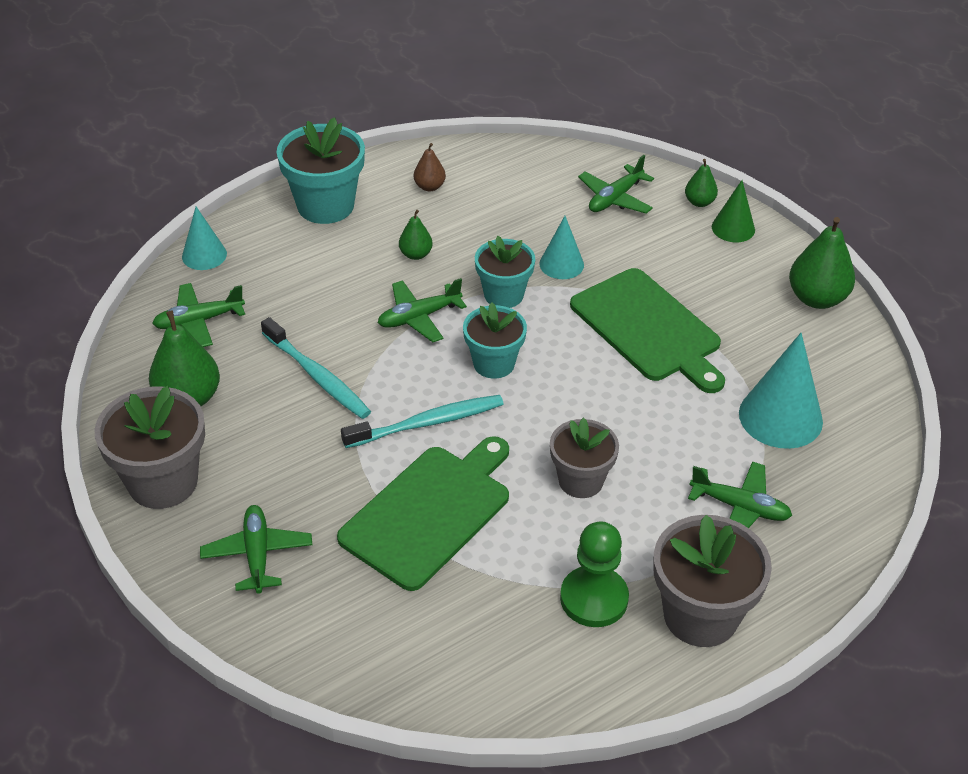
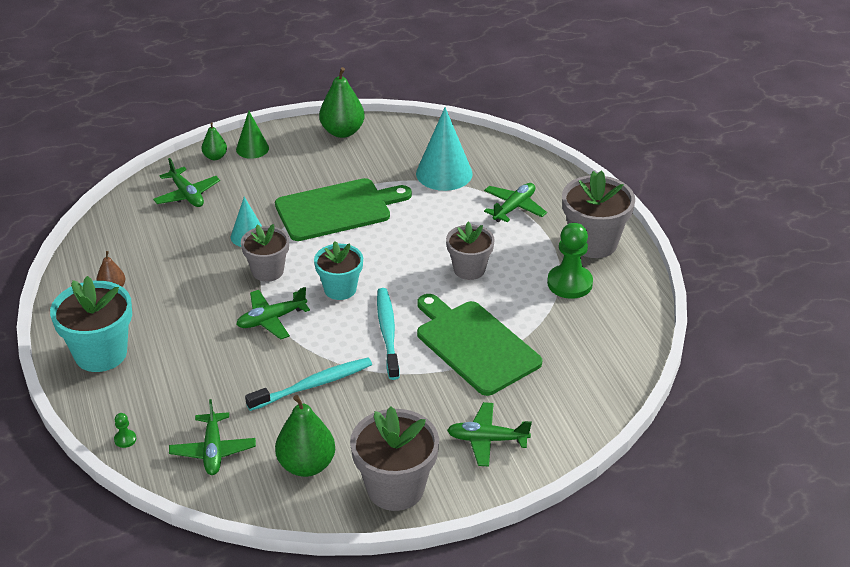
camera: 75 degrees left, 5 degrees down
(204, 255) = (125, 439): turquoise cone -> green pawn
(415, 254) = (195, 310): green pear -> none
(419, 317) = (271, 319): green plane -> green plane turned 75 degrees clockwise
(503, 295) = (267, 271): turquoise flower pot -> grey flower pot

